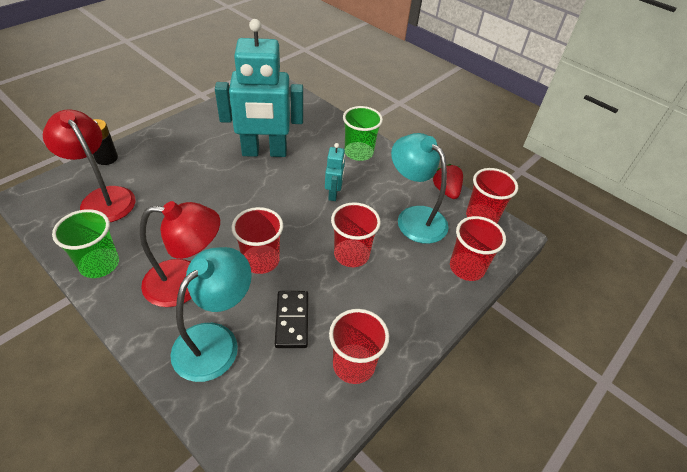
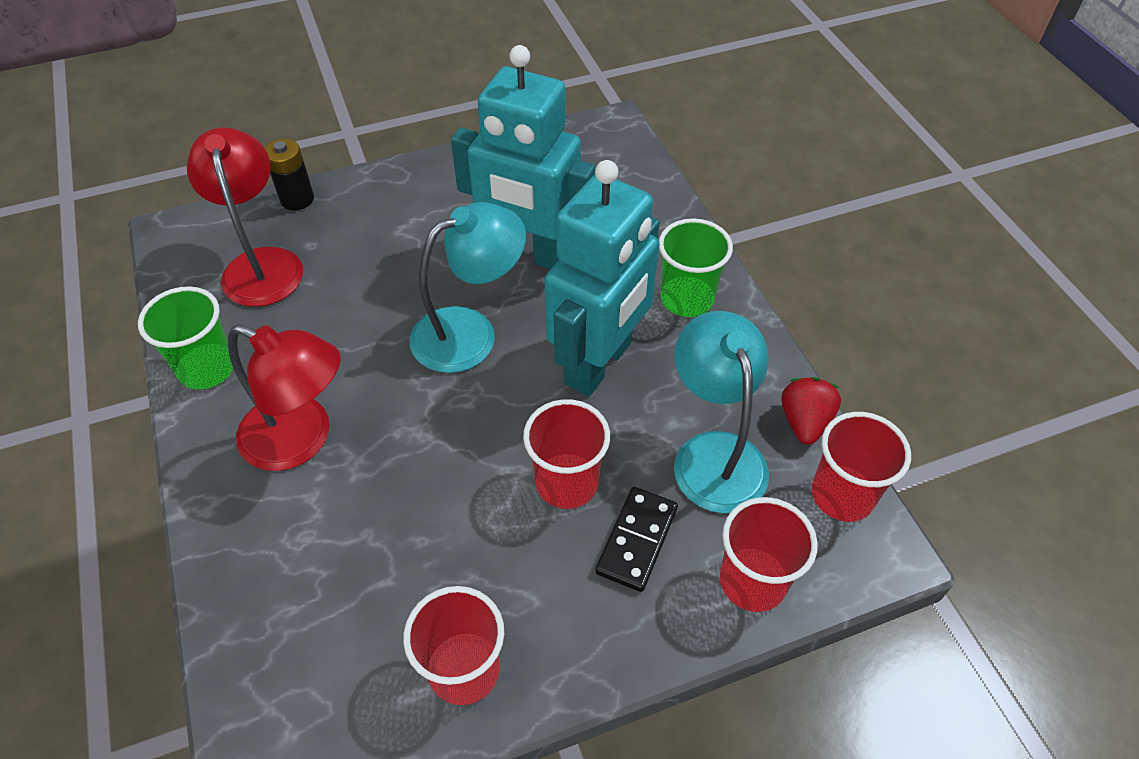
camera: 30 degrees right, 5 degrees up
(215, 341) = (293, 546): turquoise lamp -> turquoise lamp (470, 332)
(261, 260) = (422, 442): red cup -> none
(292, 320) = (414, 559): black domino -> black domino (637, 540)
(333, 194) = (599, 363): turquoise robot -> turquoise robot, size x2.28

